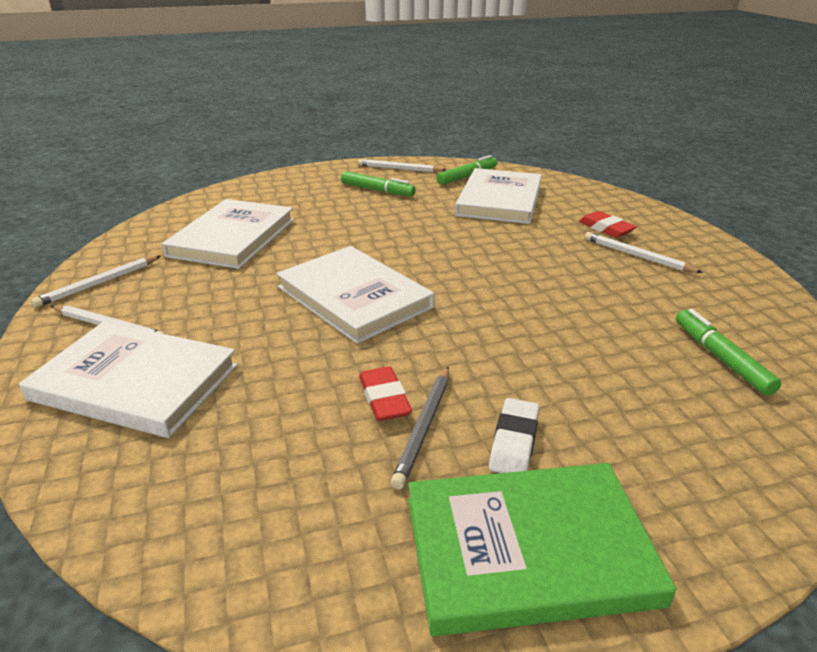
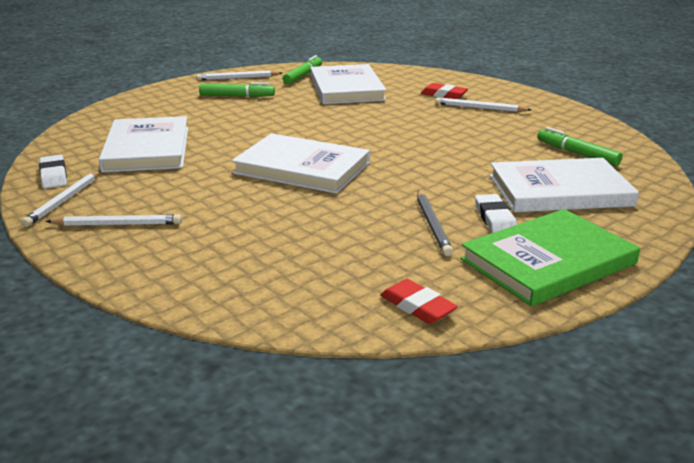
camera: 25 degrees left, 5 degrees down
(123, 251) = (53, 176): none -> white eraser
(135, 382) = (191, 250): white book -> white book (559, 190)
(384, 398) = (390, 217): red eraser -> red eraser (417, 306)

